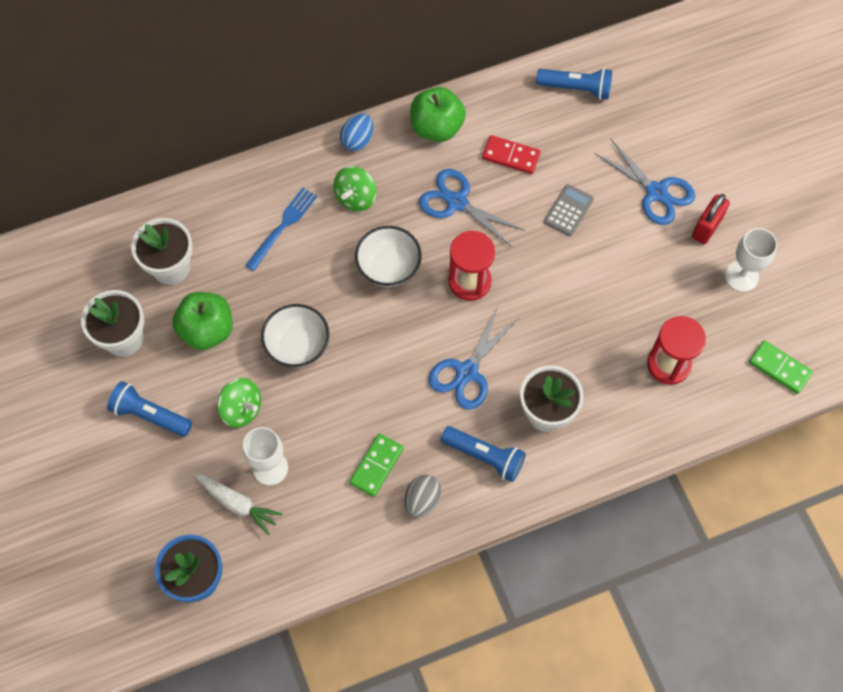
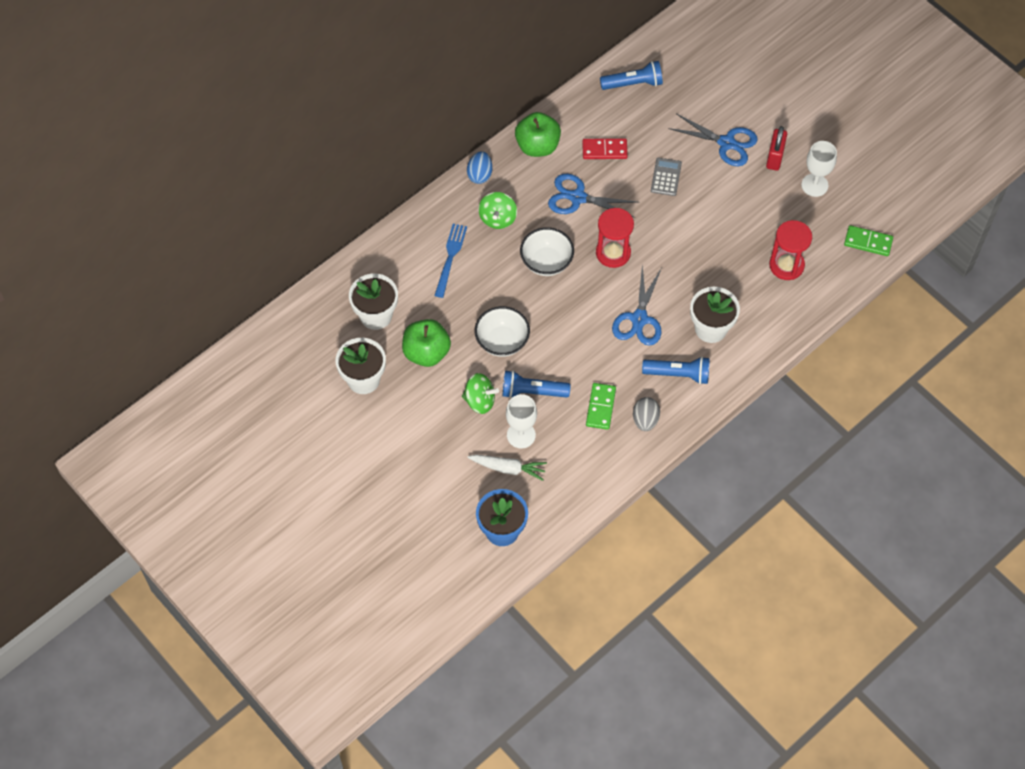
camera: 20 degrees left, 5 degrees down
(150, 415) = (411, 428): blue flashlight -> blue flashlight (532, 391)

